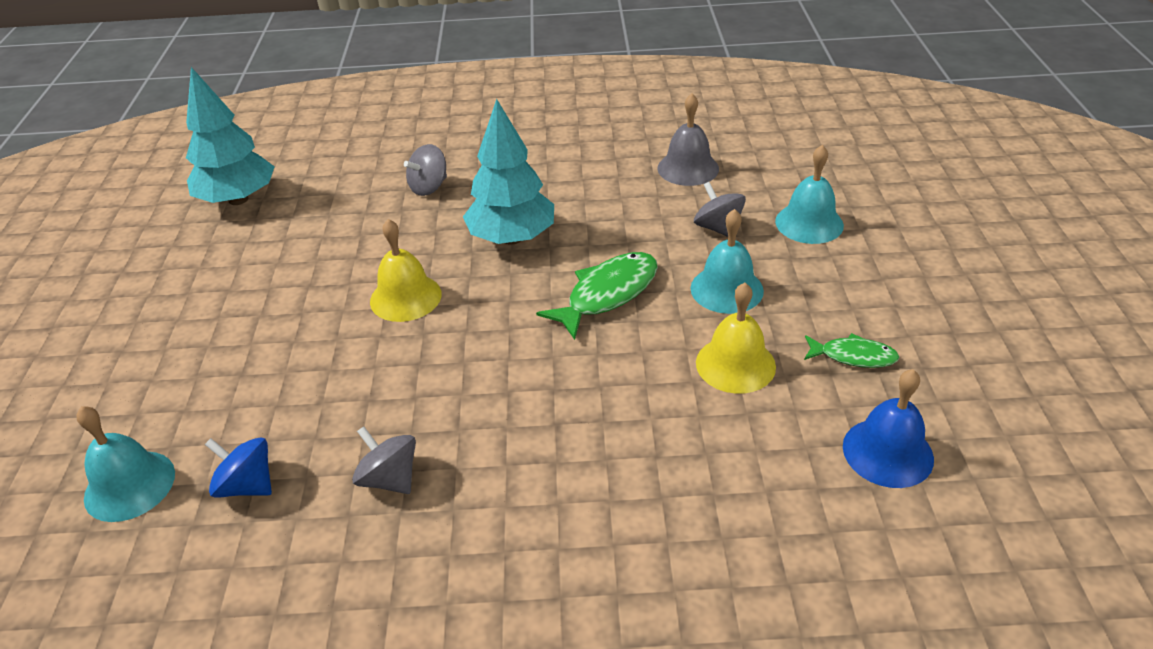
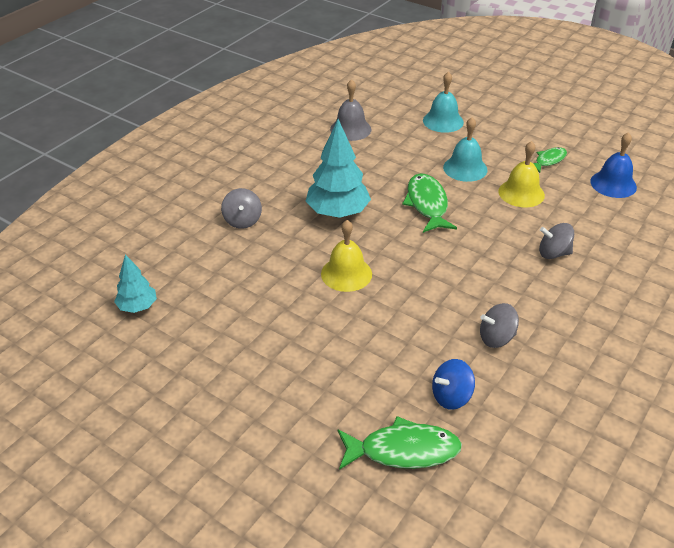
camera: 55 degrees left, 0 degrees up
(129, 485) = (403, 450): turquoise bell -> green fish
(238, 199) = (137, 307): turquoise tree -> turquoise tree, size x0.57
(718, 228) = (414, 146): grey spinning top -> grey spinning top (553, 253)

